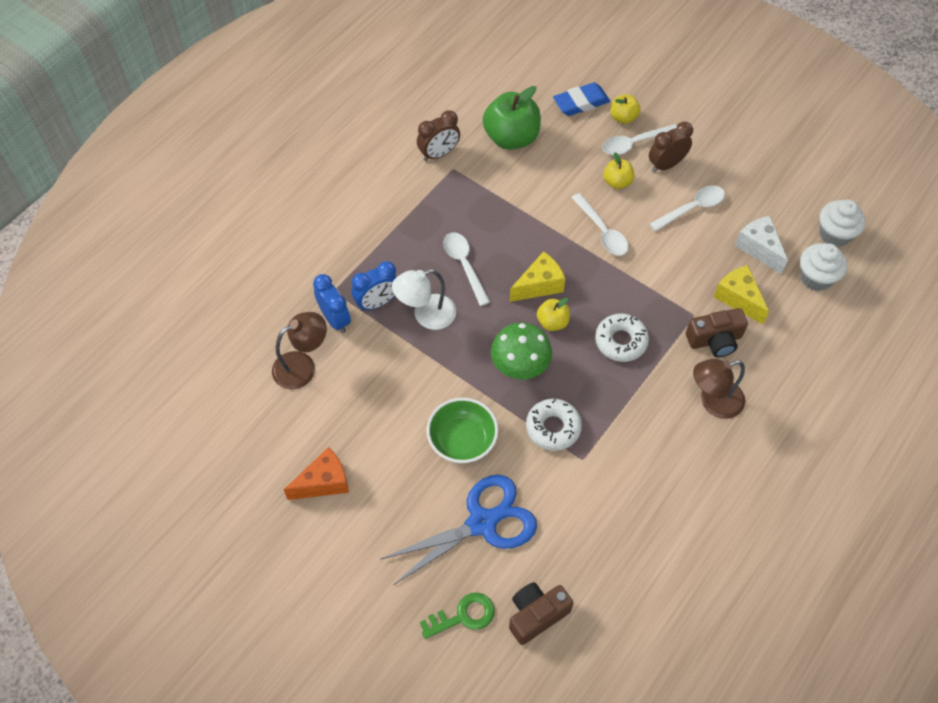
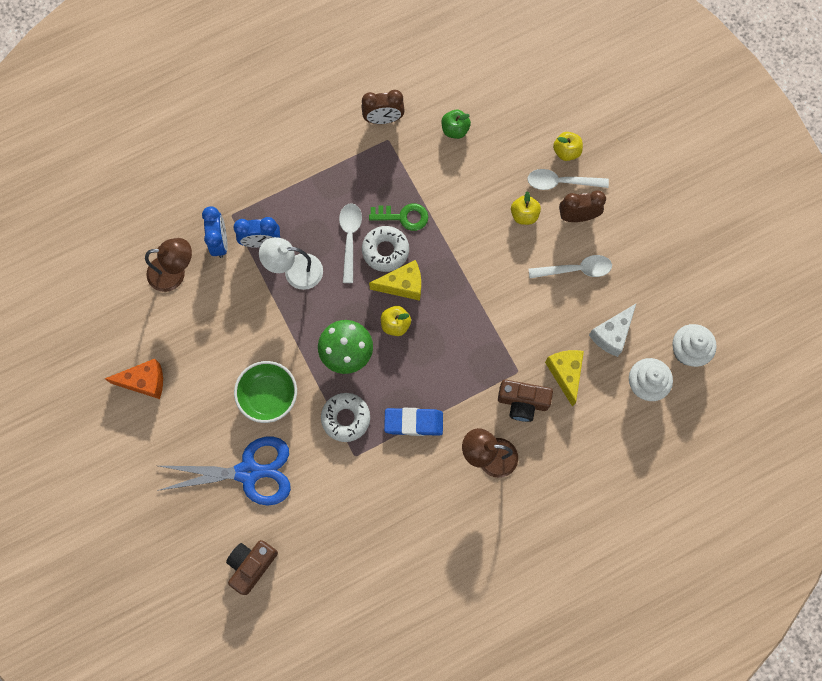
camera: 25 degrees right, 15 degrees up
(463, 616) = (196, 539): green key -> green key (403, 217)
(511, 138) = (455, 130): green apple -> green apple, size x0.52
(536, 615) = (251, 565): brown camera -> brown camera turned 45 degrees counterclockwise
(581, 103) = (536, 119): blue eraser -> blue eraser (413, 422)
(602, 231) = (484, 257): white spoon -> none
(621, 341) = (443, 367): white donut -> white donut (385, 251)
(759, 248) = (612, 334): white cheese -> white cheese turned 135 degrees counterclockwise

